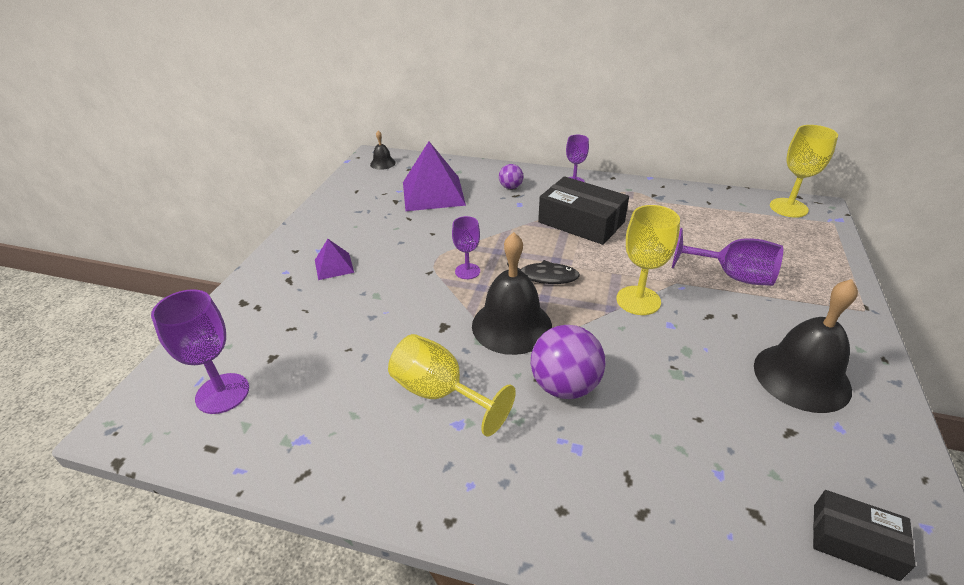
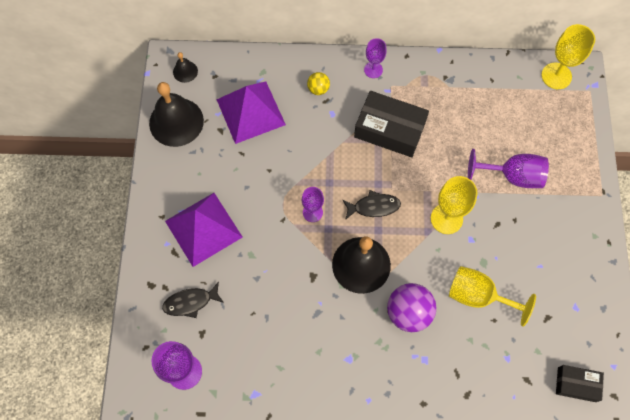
camera: 15 degrees left, 30 degrees up
(278, 325) = (190, 302): none -> black fish
(334, 266) = (203, 228): purple pyramid -> purple pyramid, size x1.99
(440, 393) = (329, 337): yellow goblet -> yellow goblet (478, 296)
(510, 187) = (318, 89): purple ball -> yellow ball
(801, 377) = (556, 270): black bell -> black bell (176, 122)

